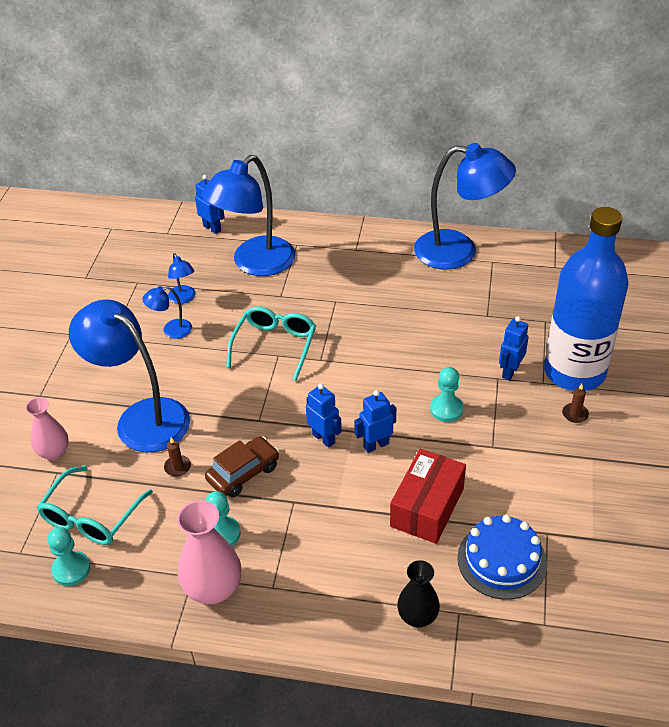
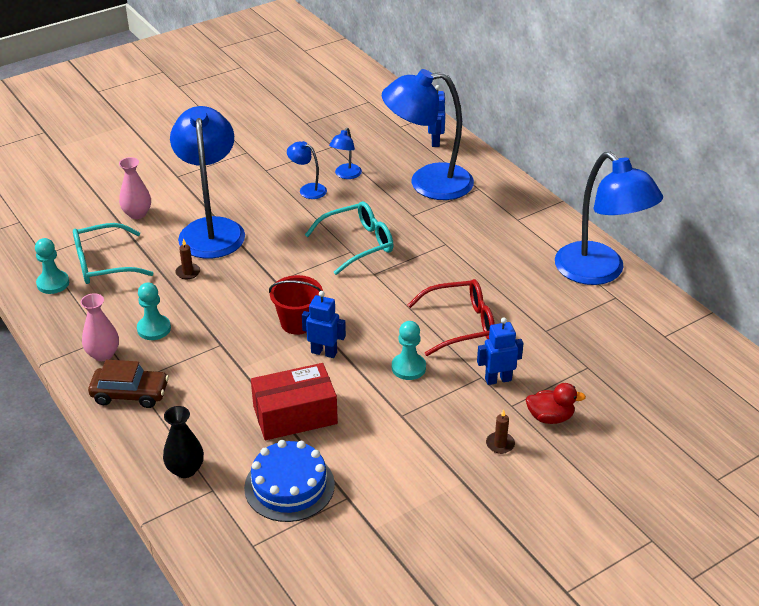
camera: 45 degrees right, 5 degrees down
(213, 589) = (103, 354): pink vase -> pink vase, size x0.65
(243, 473) = (218, 305): brown car -> brown car (130, 394)
(324, 438) = (298, 323): blue robot -> red bucket
(432, 352) = (461, 324): none -> red glasses
(574, 372) = (550, 417): blue bottle -> red duck

